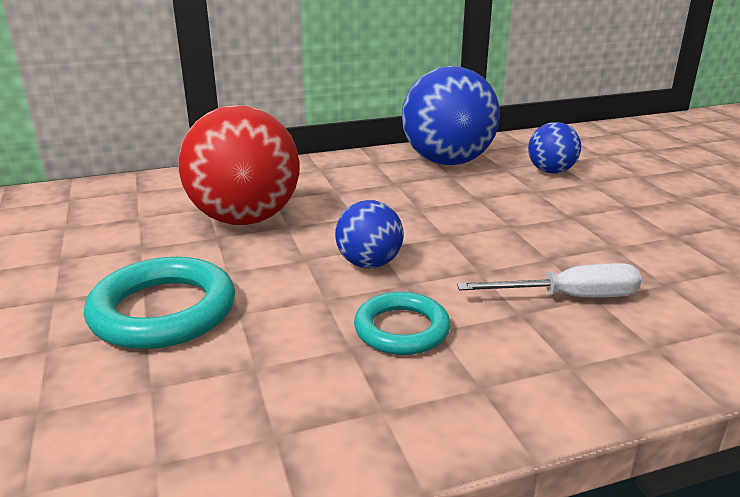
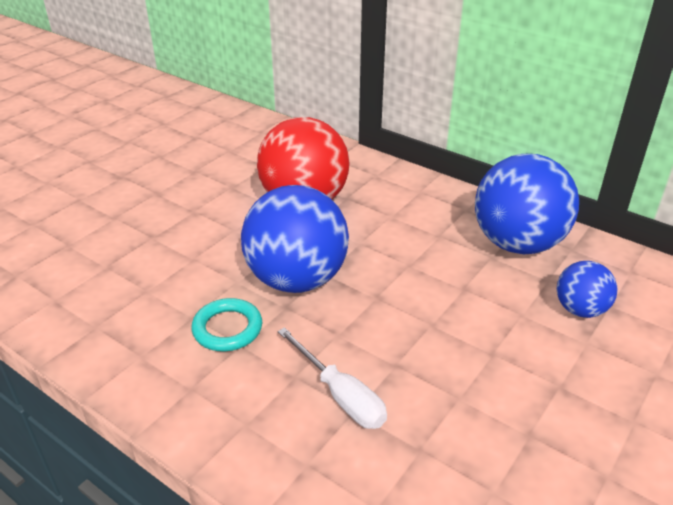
camera: 55 degrees right, 10 degrees up
(163, 311) = (173, 232): turquoise ring -> none
(369, 264) = (297, 279): blue ball -> blue ball, size x1.94

